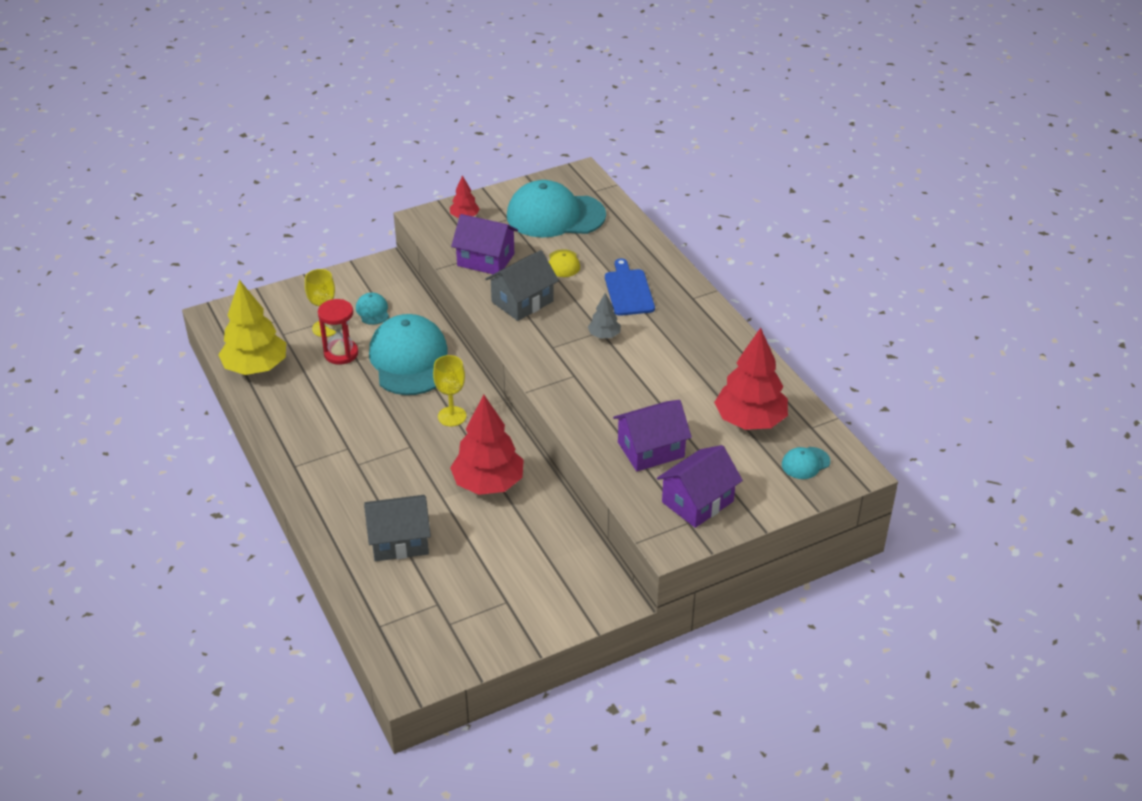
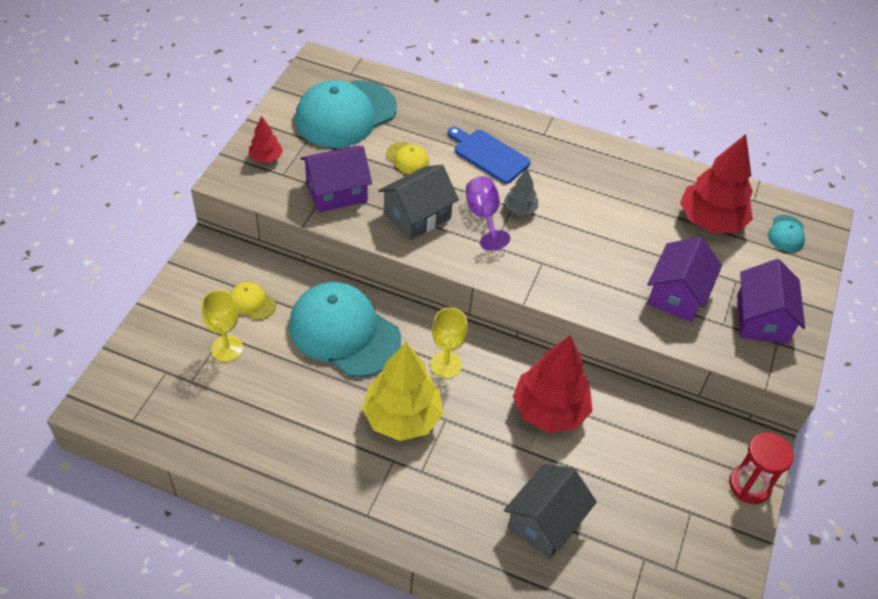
camera: 45 degrees left, 10 degrees up
(256, 367) = (205, 435): yellow tree -> yellow tree (402, 417)
(341, 353) = (273, 366): red hourglass -> red hourglass (749, 485)
(372, 311) = (252, 302): turquoise cap -> yellow cap
(522, 301) = (417, 216): grey house -> grey house turned 45 degrees clockwise
(570, 326) = (483, 216): none -> purple goblet

